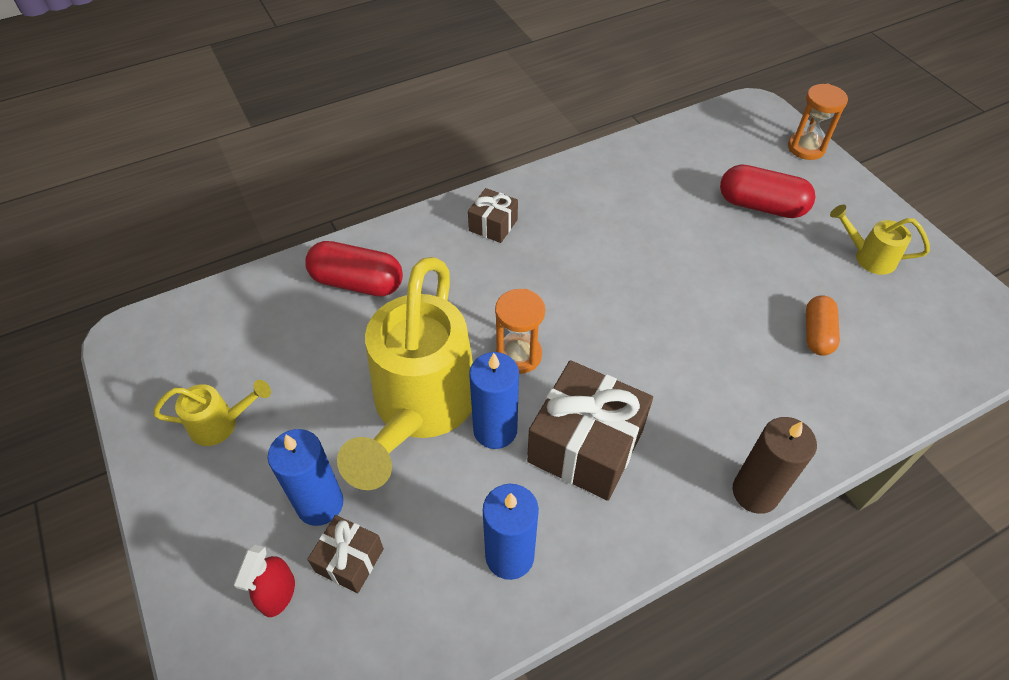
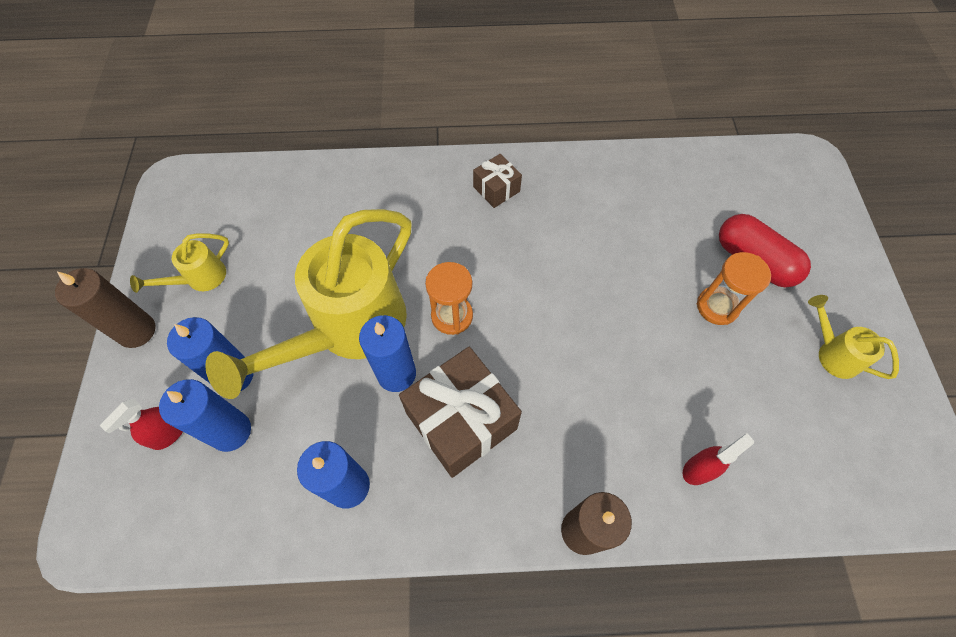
camera: 25 degrees right, 10 degrees up
(175, 506) = (137, 331): none -> brown candle
(221, 424) = (200, 279): yellow watering can -> yellow watering can turned 120 degrees clockwise
(349, 560) = (231, 431): brown gift -> blue candle
(357, 282) = (359, 199): red capsule -> none
(806, 148) = (836, 218): orange hourglass -> orange hourglass (717, 307)
(817, 334) = (732, 408): orange capsule -> none
(820, 395) = (699, 469): none -> red spray bottle

